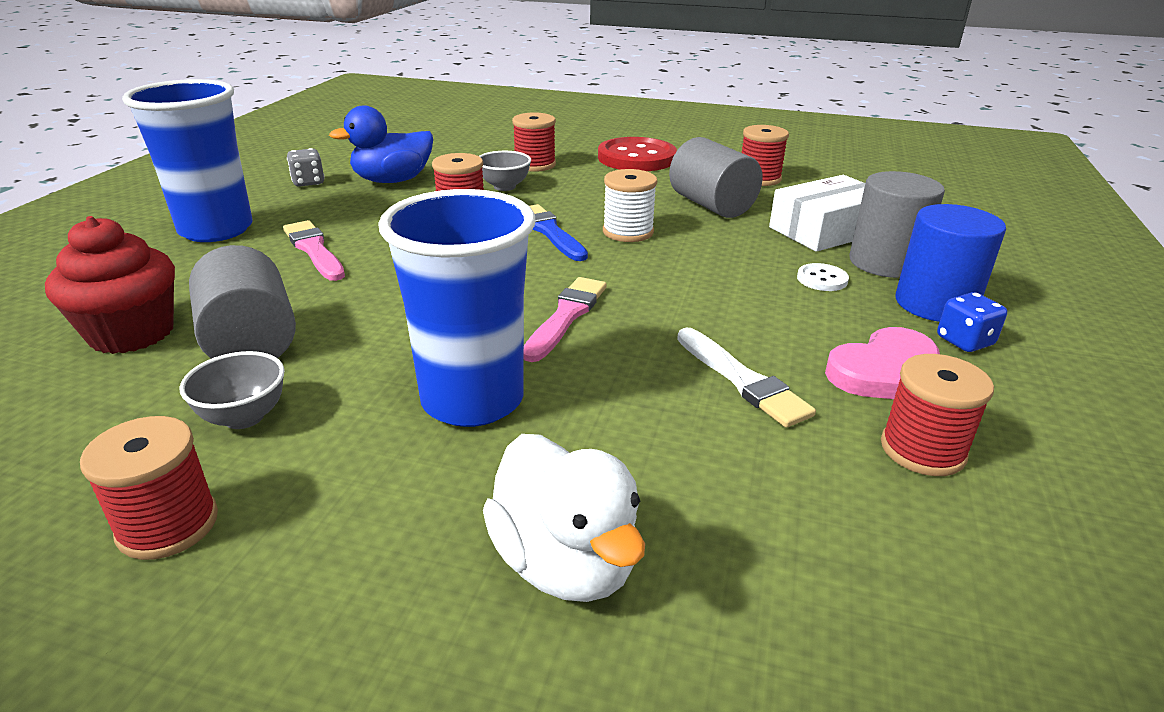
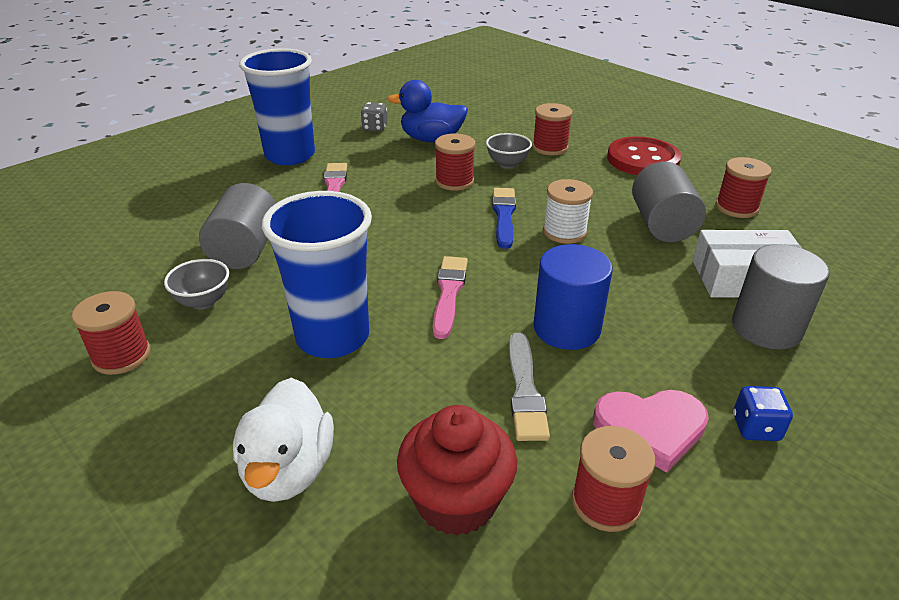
camera: 30 degrees right, 5 degrees up
(132, 333) = (191, 223): red cupcake -> red cupcake (456, 501)
(566, 316) = (449, 293): pink brush -> pink brush turned 45 degrees counterclockwise
(822, 279) = (686, 325): white button -> none
(935, 304) = (769, 384): blue cylinder -> blue cylinder (566, 328)

